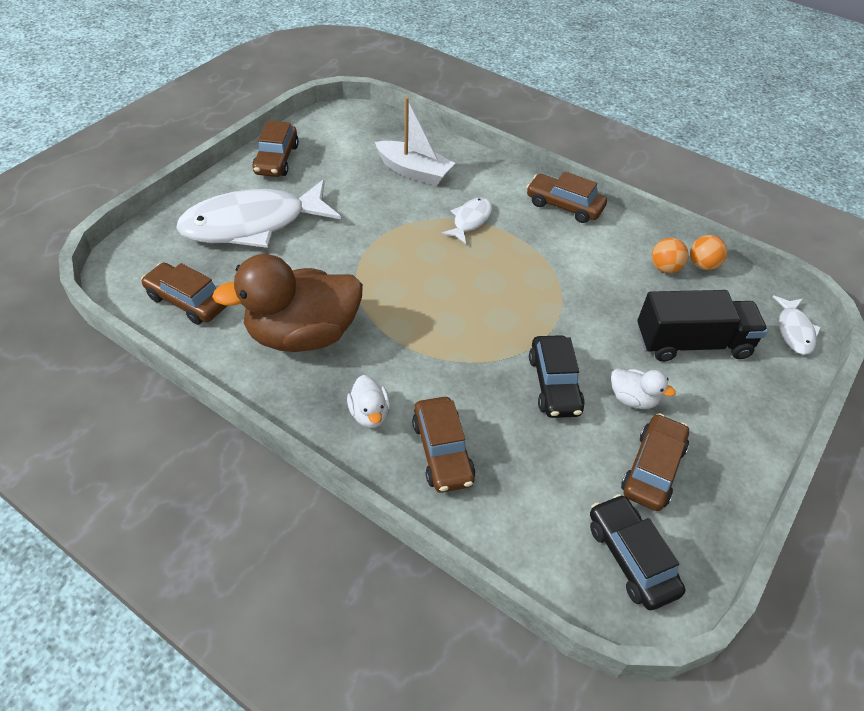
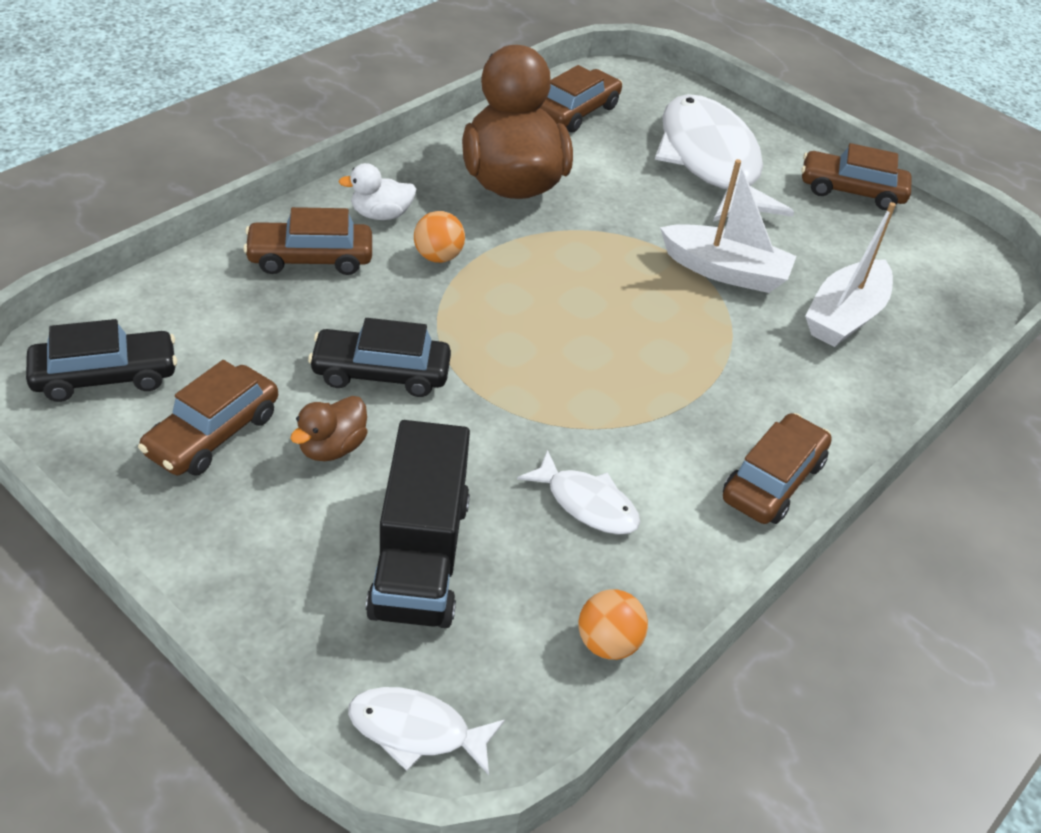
camera: 95 degrees right, 5 degrees down
(385, 219) = (725, 271): none -> white boat
(470, 220) = (726, 357): white fish -> white fish (586, 503)
(632, 399) = (332, 447): white duck -> brown duck
(653, 469) = (212, 433): brown car -> brown car turned 90 degrees clockwise
(664, 268) = (603, 579): orange ball -> orange ball (438, 257)

